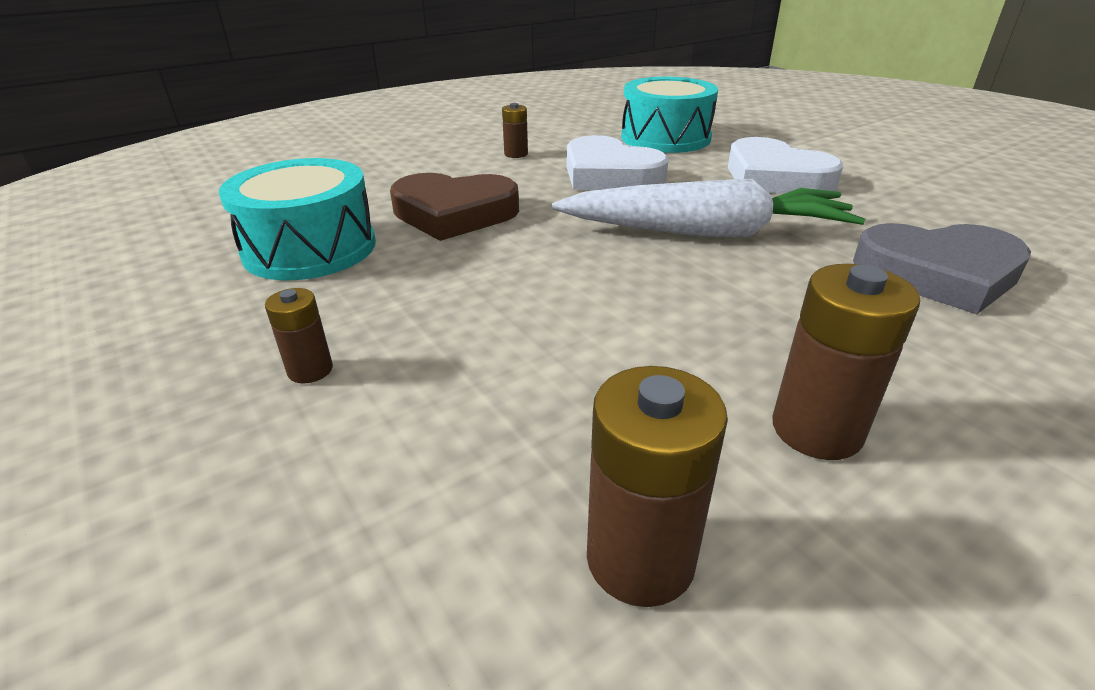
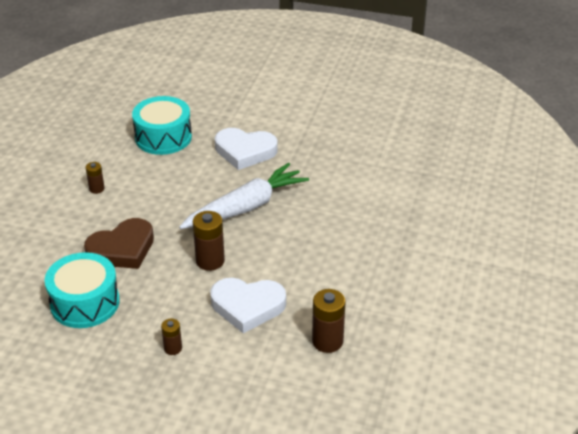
camera: 40 degrees left, 5 degrees up
(609, 174) = (165, 184): white heart -> white heart (247, 306)
(816, 430) = (344, 281): brown battery -> brown battery (210, 261)
(938, 274) = (344, 191): grey heart -> none

